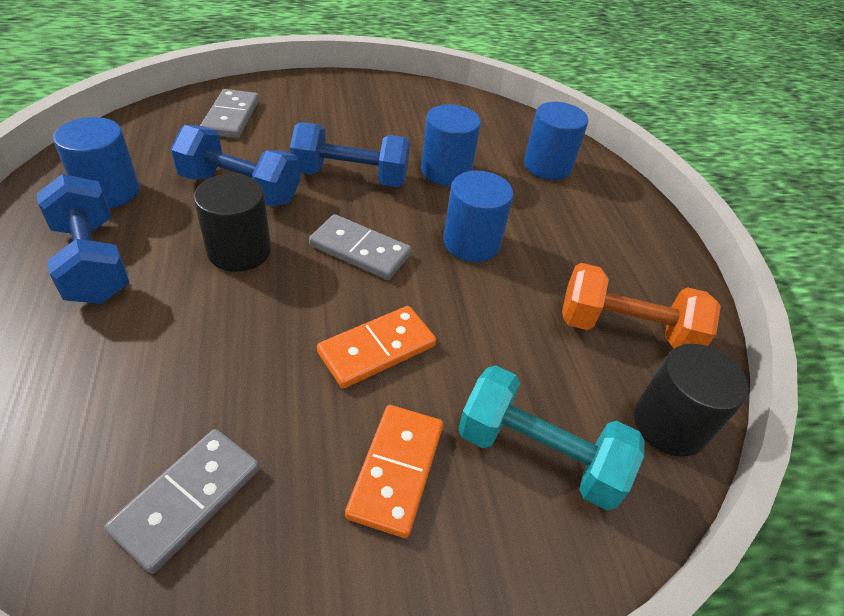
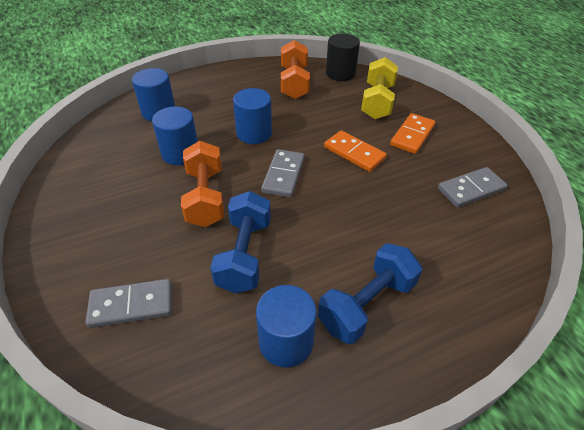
camera: 100 degrees left, 0 degrees up
(187, 499) = (471, 189): grey domino -> grey domino turned 45 degrees counterclockwise
(239, 251) = (313, 229): black cylinder -> none
(351, 177) = (205, 197): blue dumbbell -> orange dumbbell
(396, 471) = (412, 135): orange domino -> orange domino turned 60 degrees counterclockwise
(539, 454) = (377, 102): turquoise dumbbell -> yellow dumbbell

